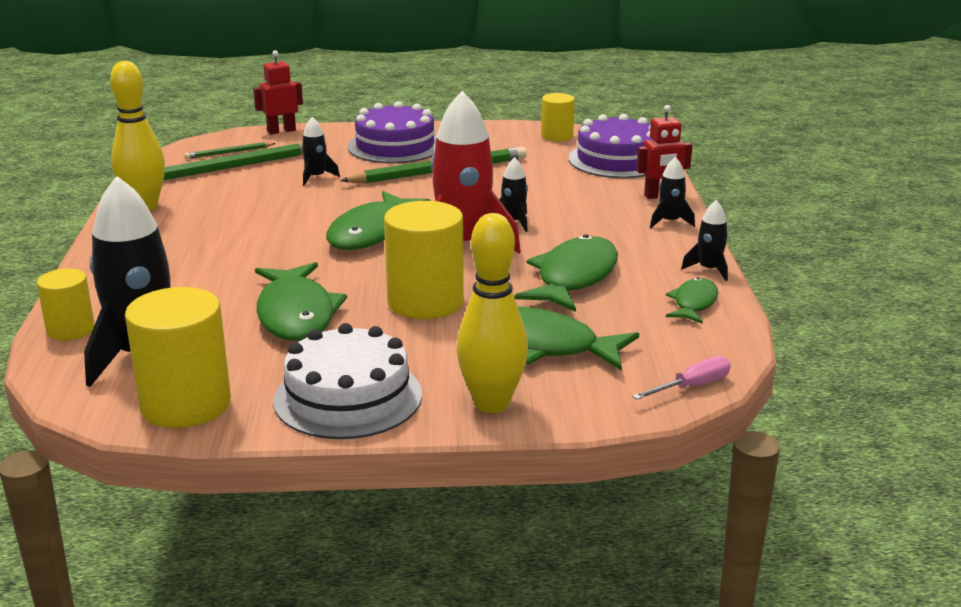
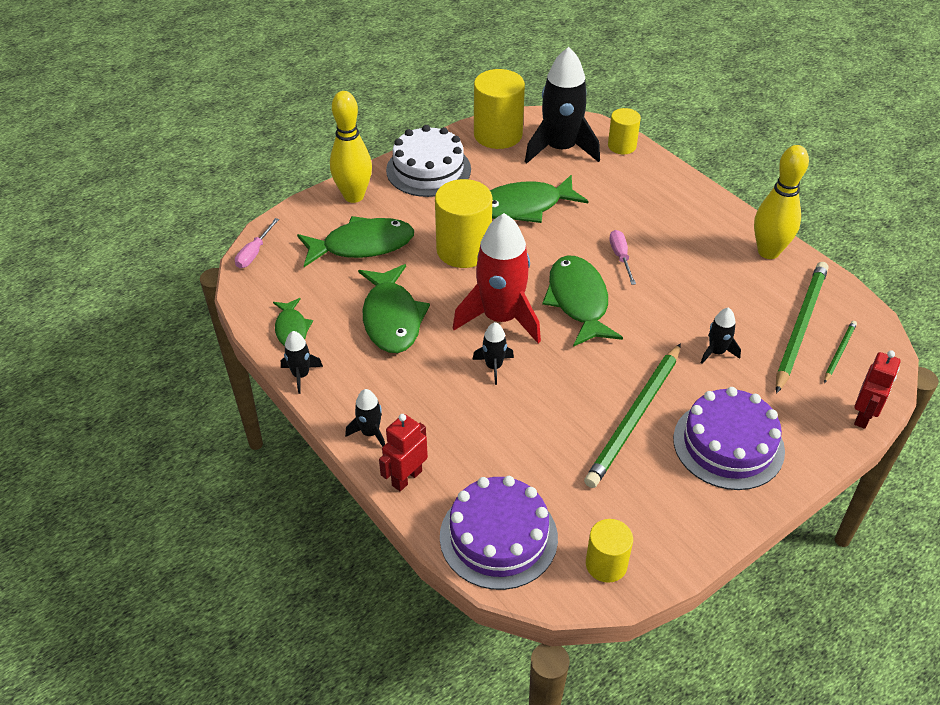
camera: 145 degrees right, 20 degrees up
(277, 245) = (620, 257): none -> pink screwdriver
(296, 314) = (524, 207): green fish -> green fish turned 60 degrees counterclockwise

